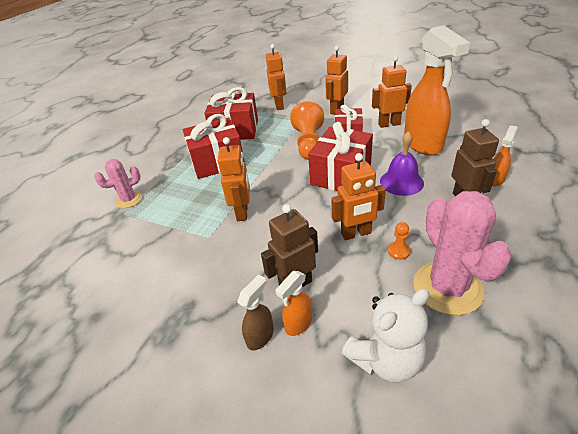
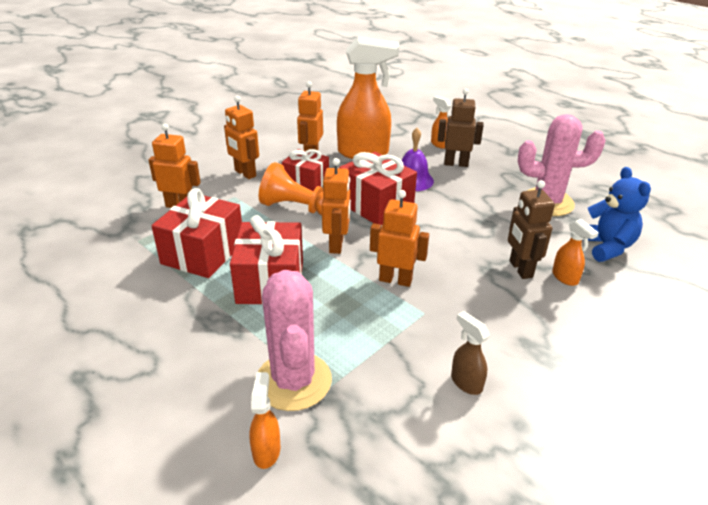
camera: 75 degrees left, 5 degrees down
(77, 208) = (266, 451): none -> orange spray bottle
(129, 200) = (293, 381): pink cactus -> pink cactus, size x1.79
(260, 336) = (574, 301): brown spray bottle -> brown spray bottle (466, 382)
(356, 234) = (469, 222): orange robot -> orange robot (336, 245)
(385, 359) = (605, 247): white teddy bear -> blue teddy bear
(398, 251) = (501, 209): orange pawn -> none

